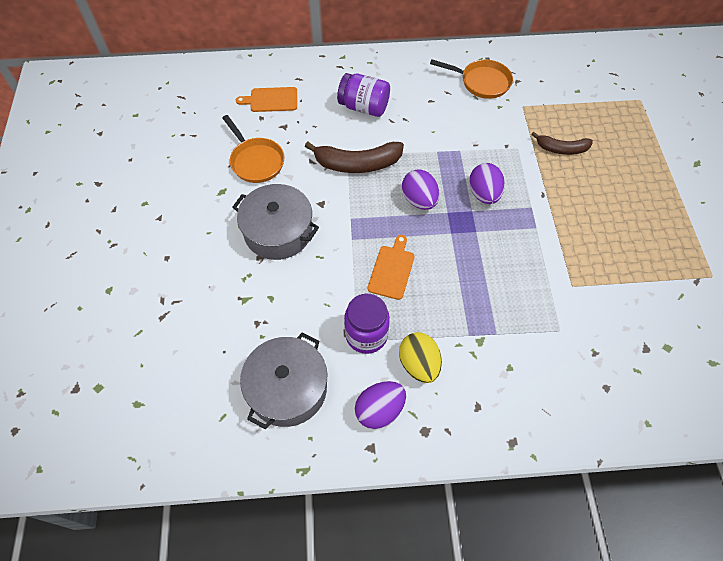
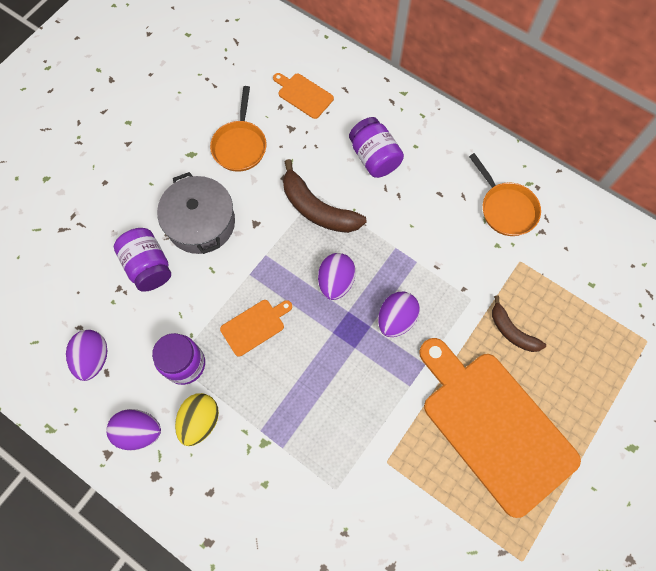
camera: 40 degrees right, 10 degrees up
(266, 290) = (148, 266): none -> purple jar
(287, 388) = (93, 358): grey pot -> purple egg
(611, 211) = (494, 425): none -> orange cutting board

